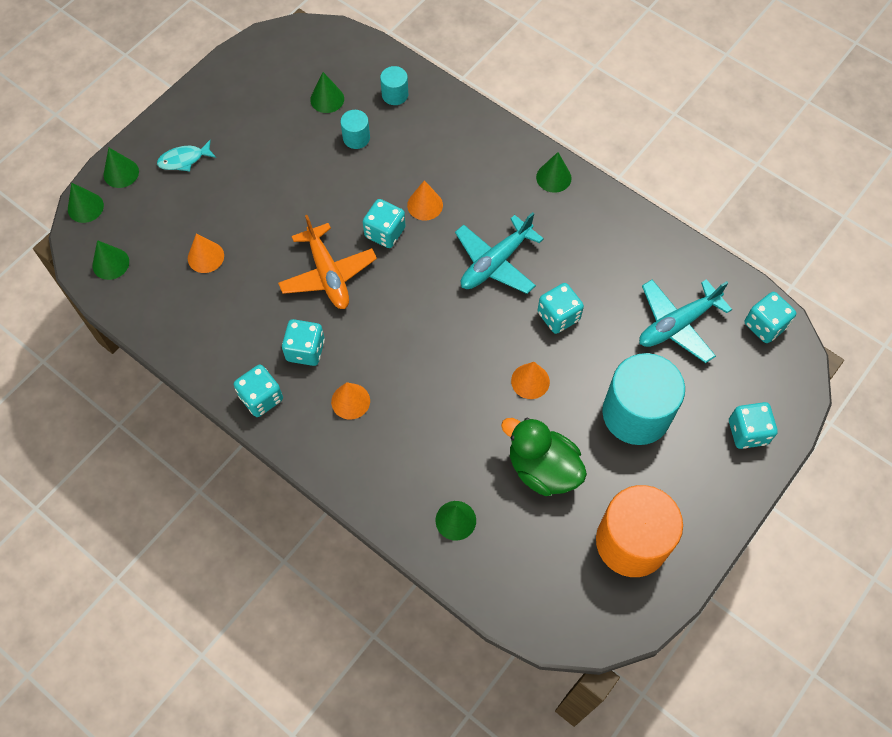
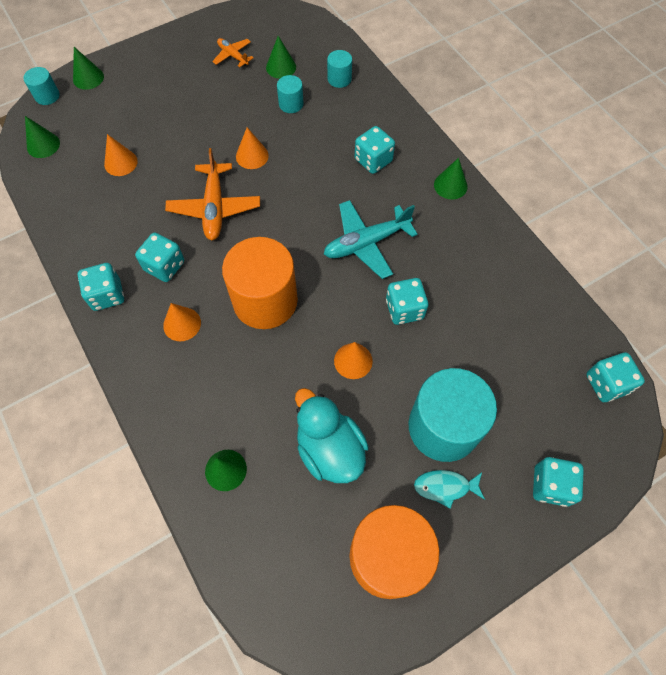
camera: 20 degrees right, 0 degrees up
(85, 207) = (47, 96): green cone -> turquoise cylinder
(184, 160) = (142, 82): turquoise fish -> turquoise fish (445, 487)
(269, 101) = (233, 56): none -> orange plane
(385, 232) = (279, 188): turquoise dice -> turquoise dice (373, 160)
(421, 351) = (265, 300): none -> orange cylinder
(425, 205) = (325, 175): orange cone -> orange cone (252, 156)
(542, 468) = (329, 449): green duck -> turquoise duck
(677, 324) = (517, 354): turquoise plane -> none

